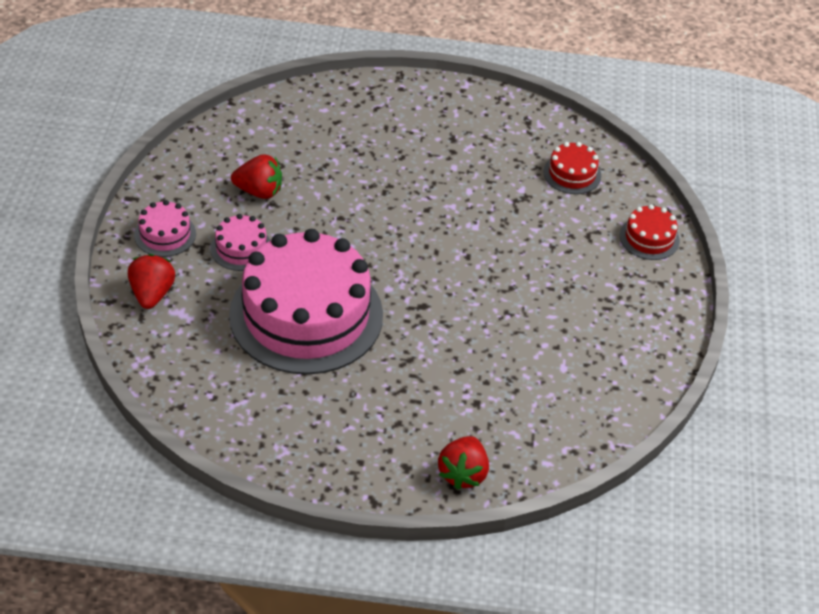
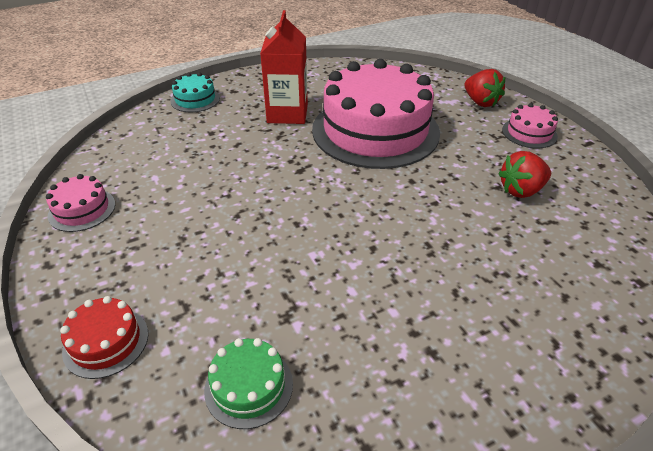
camera: 150 degrees right, 5 degrees down
(241, 248) = (471, 147): pink cake -> pink cake (82, 210)
(374, 389) = (287, 113): none -> red carton
(463, 474) = (195, 99): red strawberry -> turquoise cake
(572, 174) = (249, 386): red cake -> green cake

